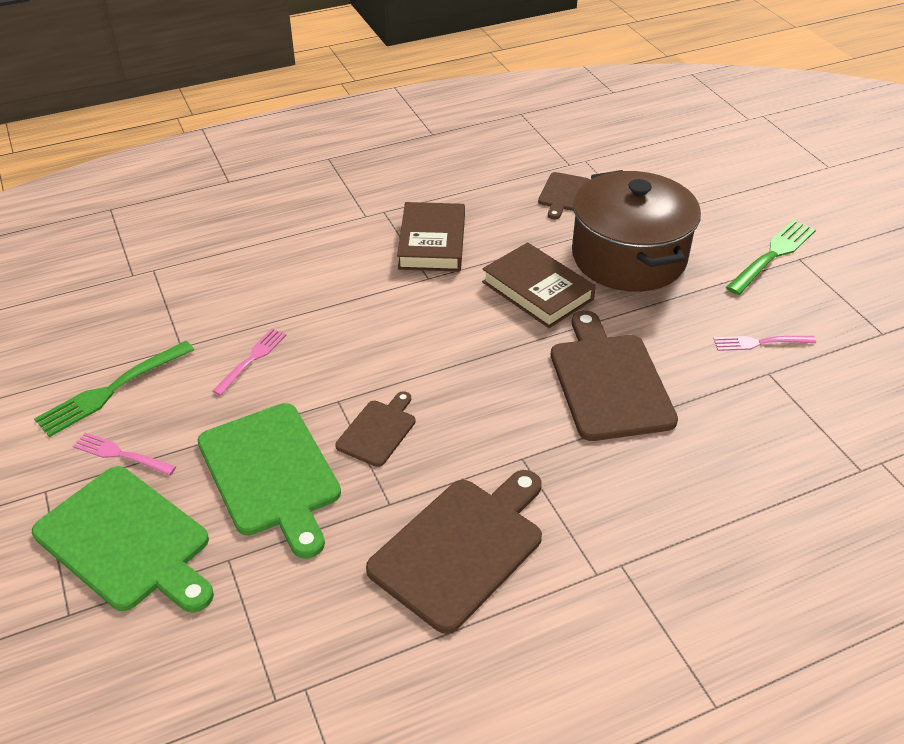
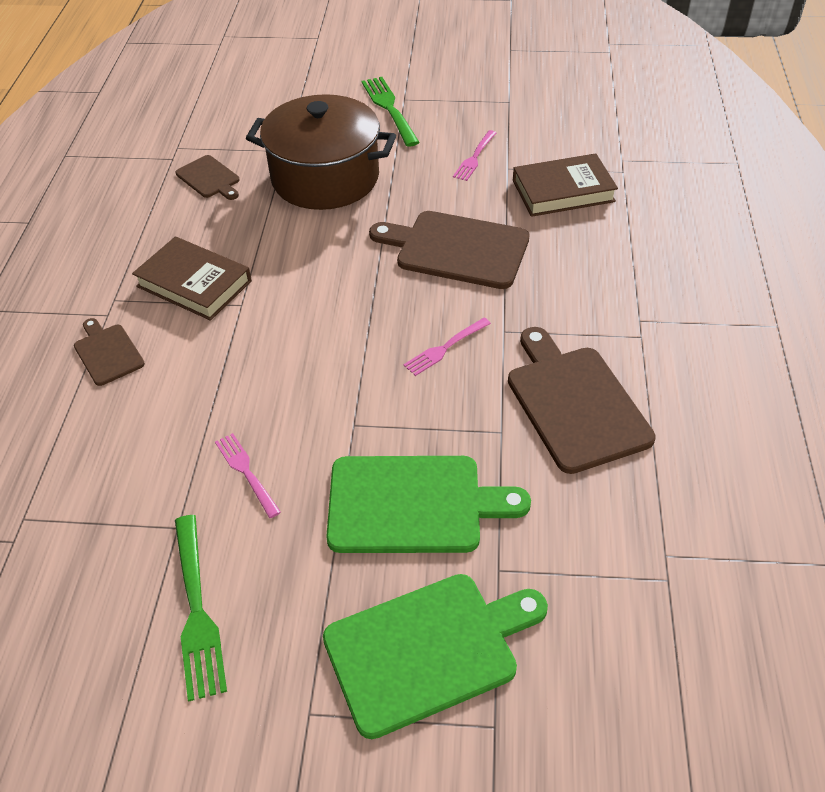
camera: 60 degrees left, 5 degrees up
(121, 454) = (303, 625): pink fork -> pink fork (445, 348)
(378, 431) = (412, 409): brown cutting board -> brown cutting board (108, 352)
(537, 290) = (319, 244): brown book -> brown book (563, 191)

